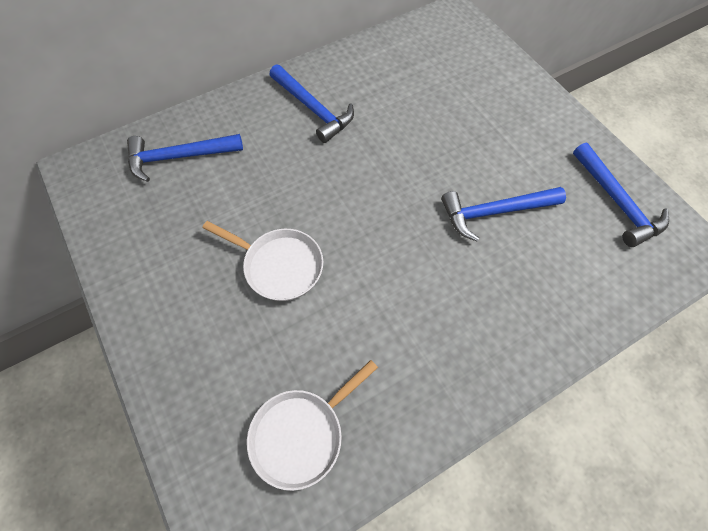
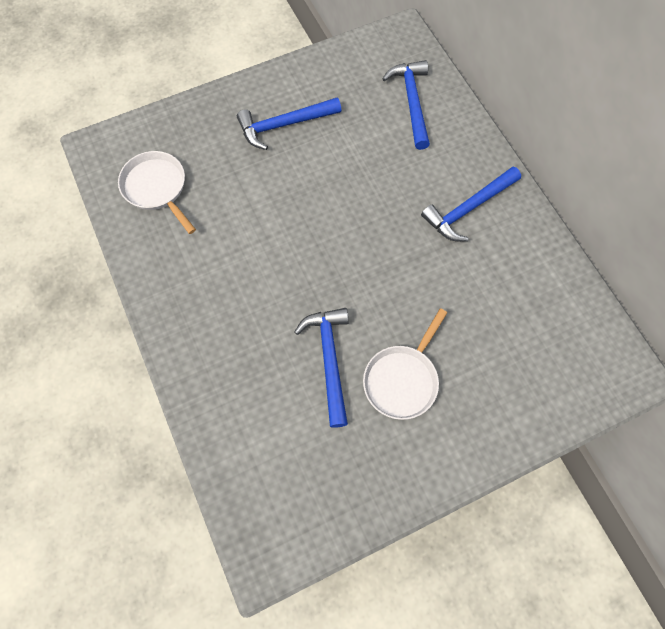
camera: 95 degrees right, 5 degrees up
(279, 265) = (293, 176): white pan -> white pan (402, 379)
(617, 202) = (330, 490): blue hammer -> blue hammer (284, 125)

